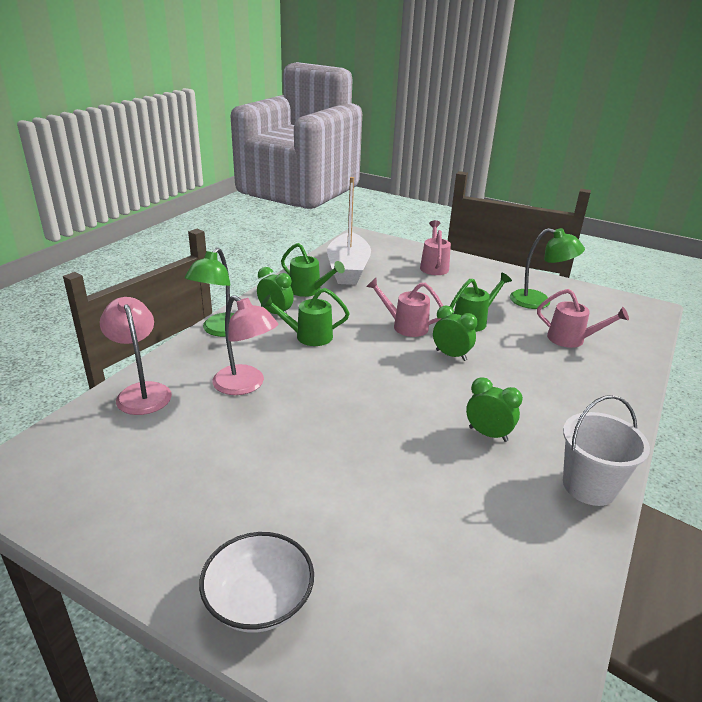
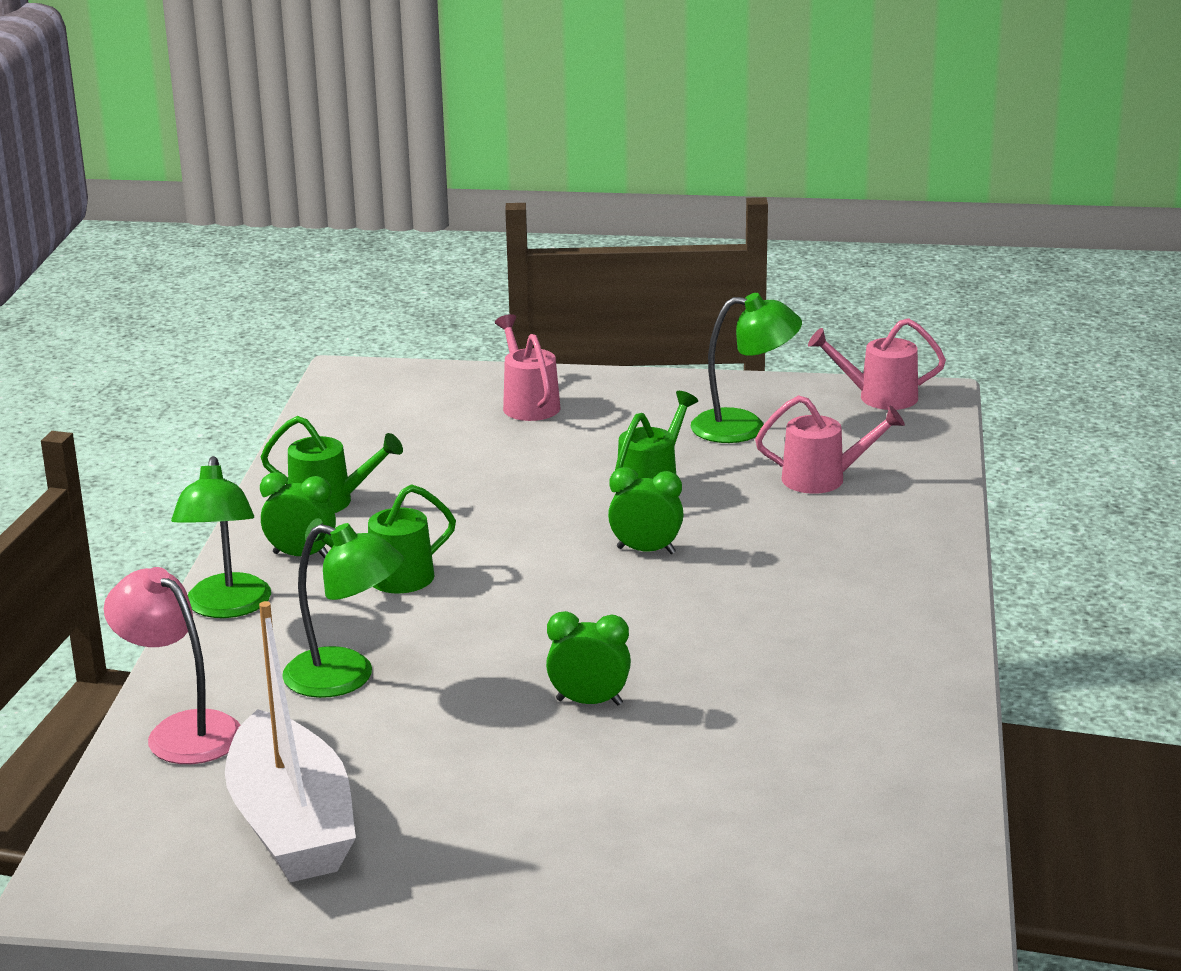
camera: 20 degrees left, 5 degrees down
(246, 385) = (346, 677): pink lamp -> green lamp
(259, 600) = (573, 905): white bowl -> none
(348, 269) = (373, 445): white boat -> white boat (292, 825)
(405, 326) = (542, 522): pink watering can -> pink watering can (878, 397)
(488, 434) = (760, 647): green clock -> green clock (589, 702)
(589, 486) = (925, 673): white bucket -> none

